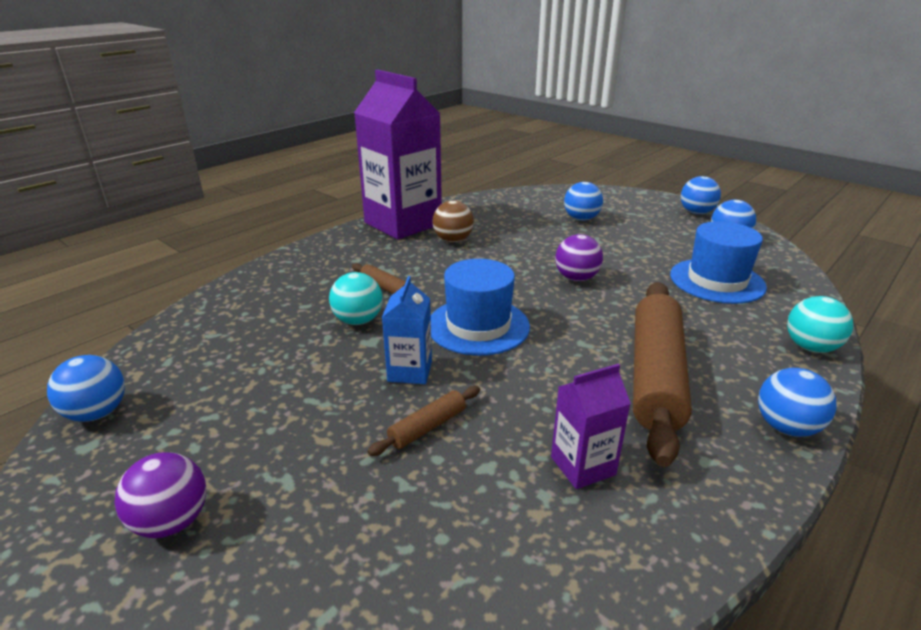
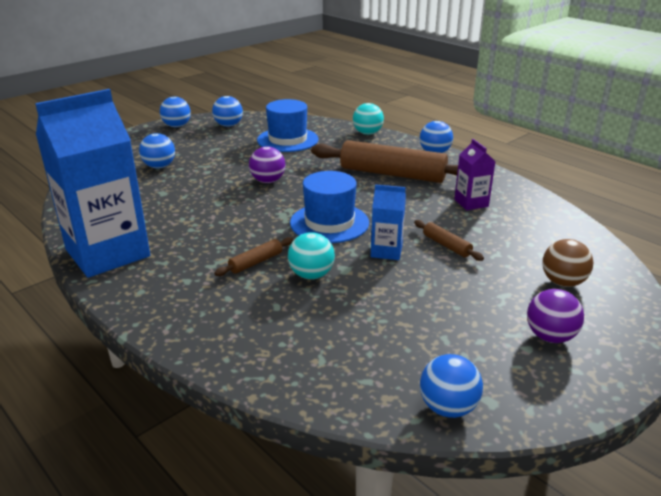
camera: 85 degrees left, 0 degrees up
(403, 223) = (108, 253): purple carton -> blue carton
(453, 240) = (169, 226): brown ball -> brown ball (562, 282)

